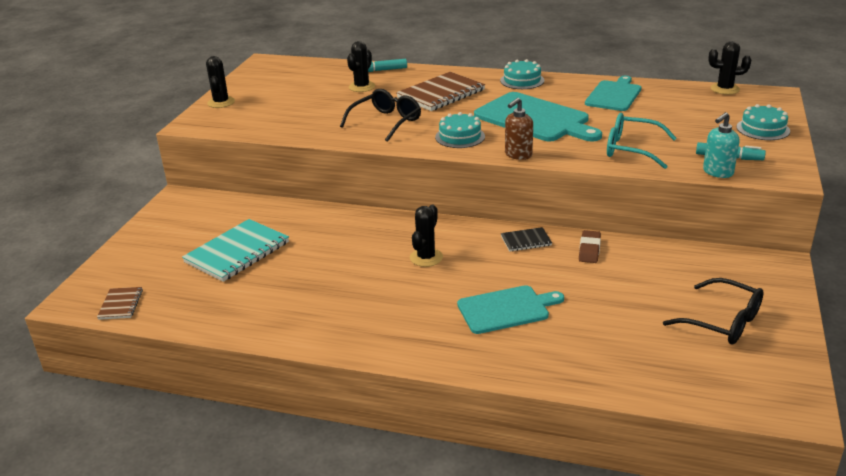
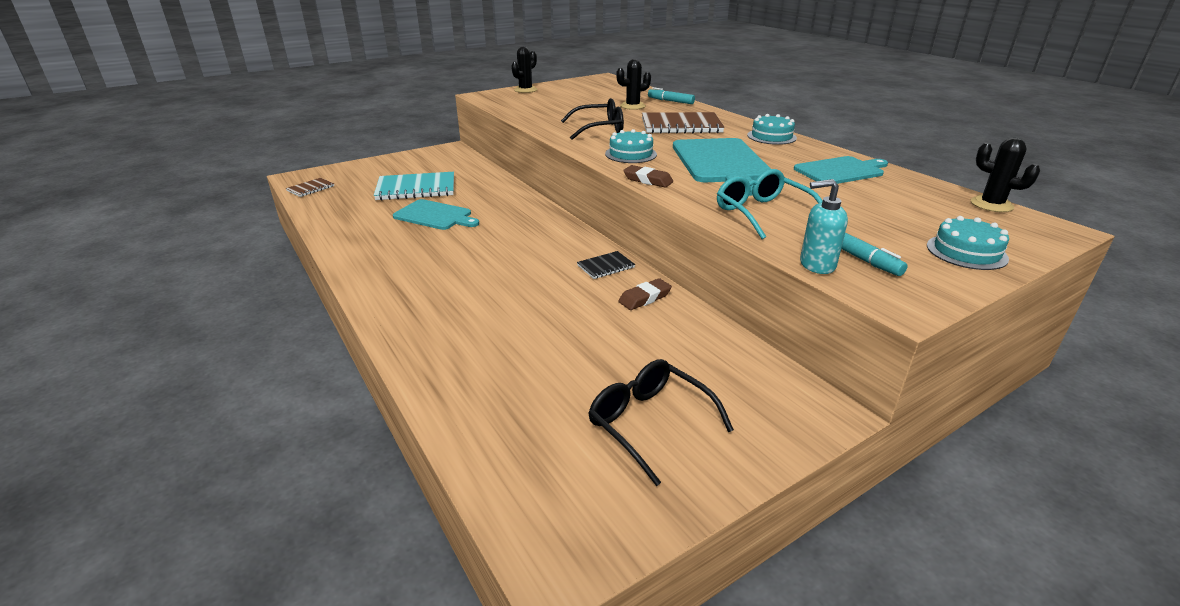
camera: 40 degrees right, 0 degrees up
(426, 257) = (512, 243): black cactus -> none
(506, 309) = (492, 304): turquoise cutting board -> turquoise cutting board (435, 215)
(518, 155) = (648, 180): brown soap dispenser -> brown eraser
(526, 241) = (606, 266): black notebook -> black notebook turned 60 degrees counterclockwise
(722, 321) = (650, 424): black glasses -> black glasses turned 150 degrees clockwise

